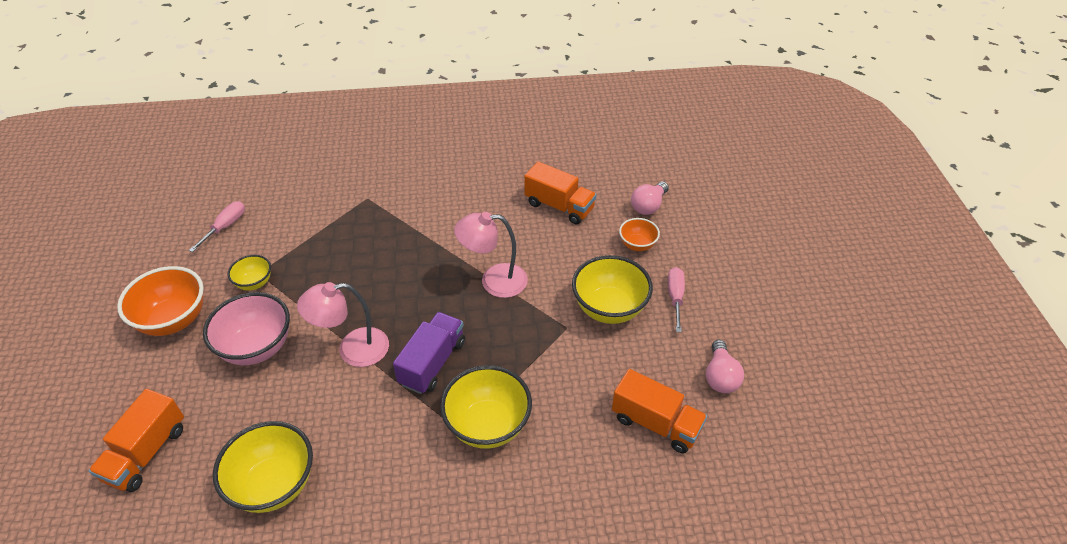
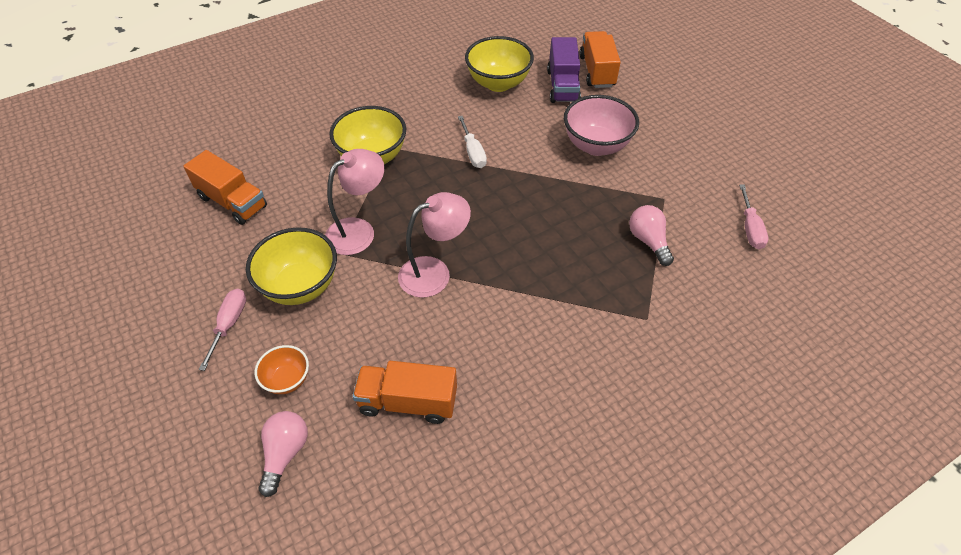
camera: 155 degrees right, 5 degrees up
(174, 320) = (684, 141): orange bowl -> none
(254, 283) = (657, 189): yellow bowl -> none
(353, 349) = (519, 170): pink lamp -> pink lamp (359, 231)
(380, 389) = (473, 152): none -> white screwdriver
(432, 363) = (445, 182): purple truck -> purple truck (562, 86)
(656, 423) = (232, 202): orange truck -> orange truck turned 150 degrees counterclockwise
(675, 298) = (229, 325): pink screwdriver -> pink screwdriver turned 150 degrees counterclockwise
(720, 376) = (174, 258): pink light bulb -> pink light bulb (648, 241)

